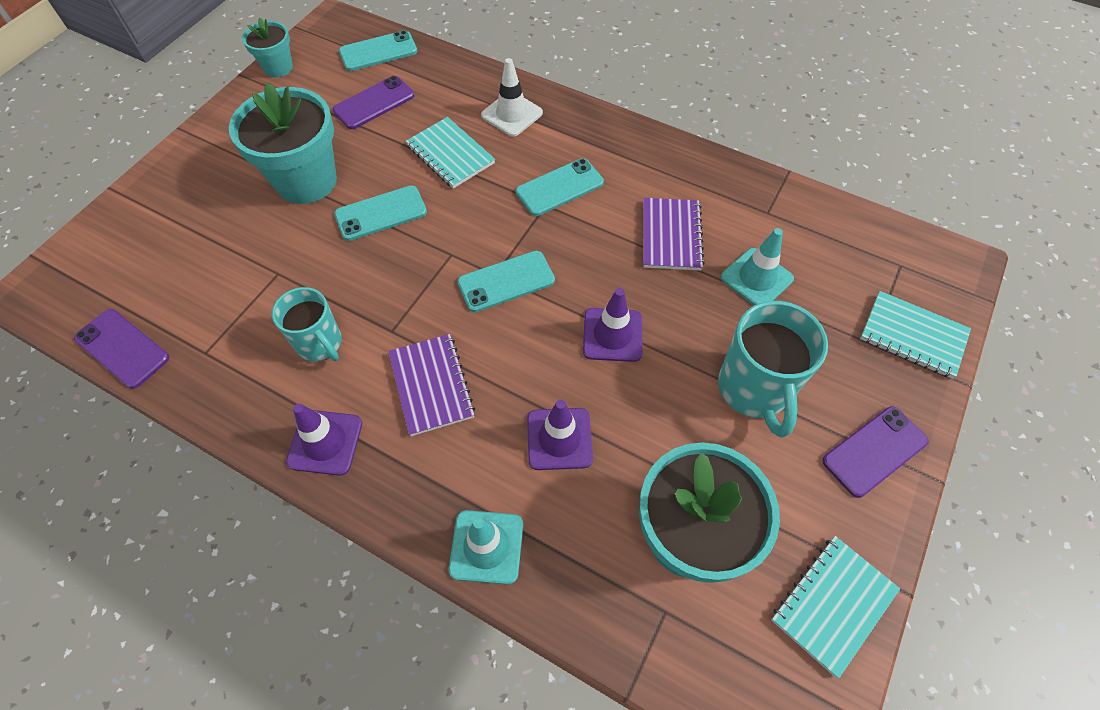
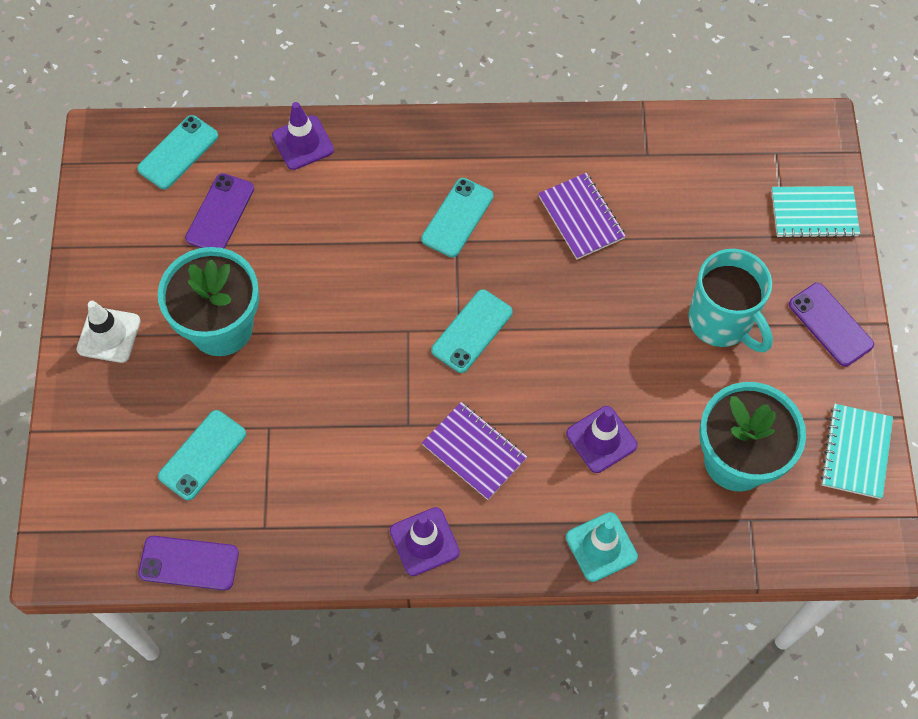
camera: 30 degrees left, 5 degrees up
(278, 67) = (89, 220): turquoise flower pot -> none
(320, 344) = (357, 467): turquoise mug -> none
(381, 213) = (316, 324): turquoise phone -> turquoise phone (202, 455)
(450, 154) = (335, 233): turquoise notebook -> none
(512, 114) = (362, 161): white traffic cone -> white traffic cone (109, 335)
(612, 335) = (588, 333): purple traffic cone -> purple traffic cone (303, 143)
(756, 278) = (672, 222): turquoise traffic cone -> none
(874, 451) = (830, 324): purple phone -> purple phone turned 60 degrees counterclockwise

